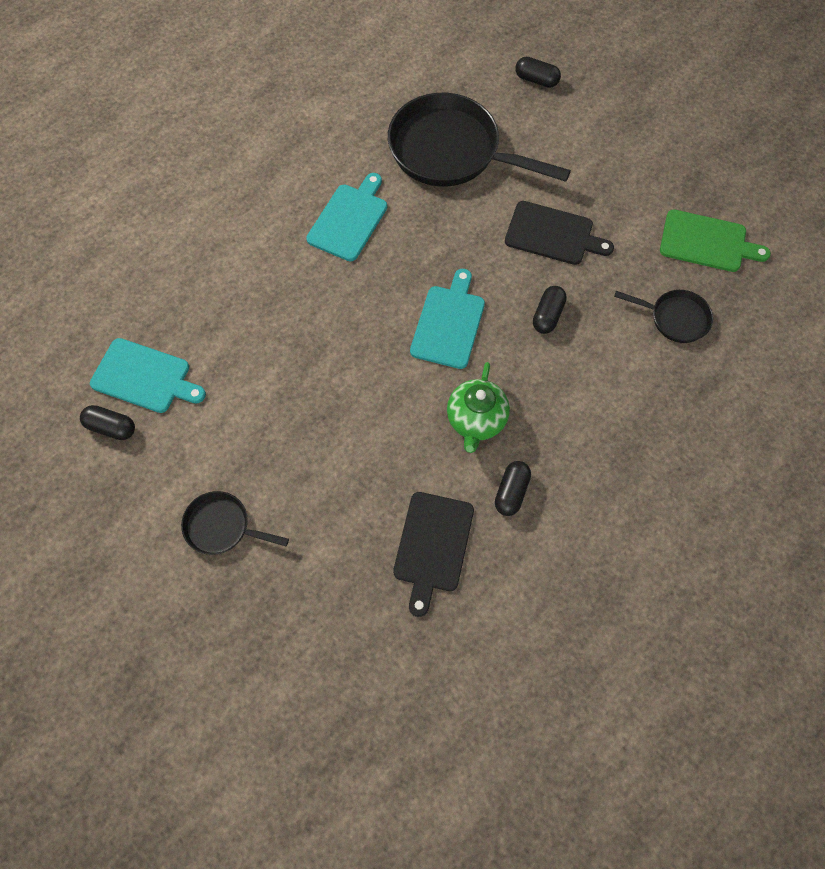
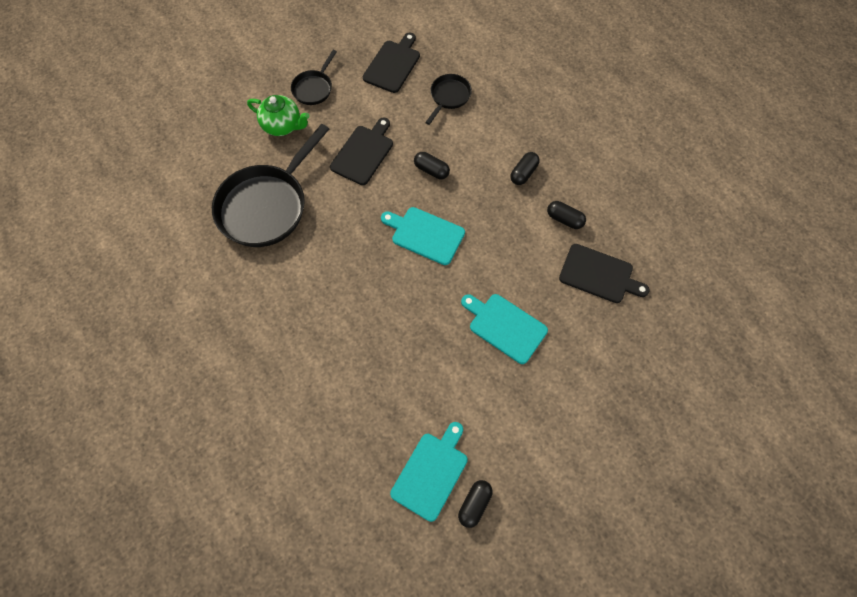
camera: 80 degrees left, 0 degrees up
(222, 526) = (571, 419): black pan -> black pan (314, 88)
(349, 220) = (313, 290): turquoise cutting board -> turquoise cutting board (505, 326)
(476, 420) = (508, 231): green teapot -> green teapot (282, 126)
(536, 80) = (215, 134): black capsule -> black capsule (523, 173)
(707, 242) = (393, 64): green cutting board -> black cutting board

